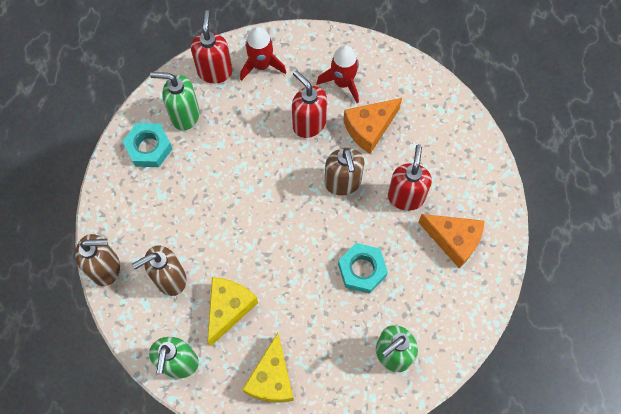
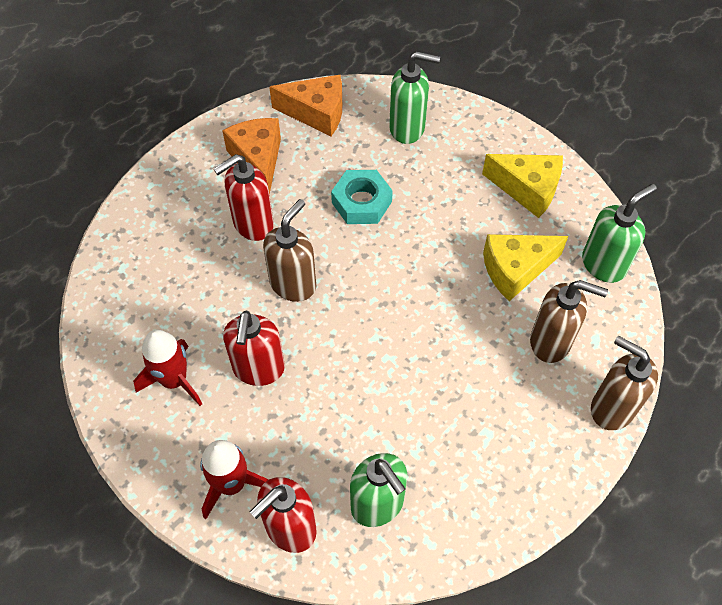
camera: 135 degrees left, 10 degrees down
(149, 148) = (454, 502): turquoise nut -> none
(272, 378) = (527, 189): yellow cheese -> yellow cheese turned 60 degrees clockwise
(369, 128) = (208, 310): orange cheese -> orange cheese (316, 113)

